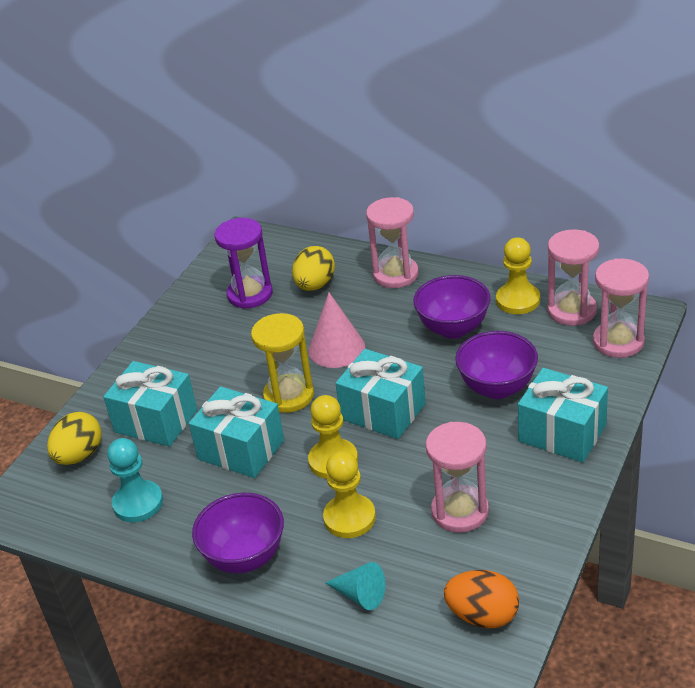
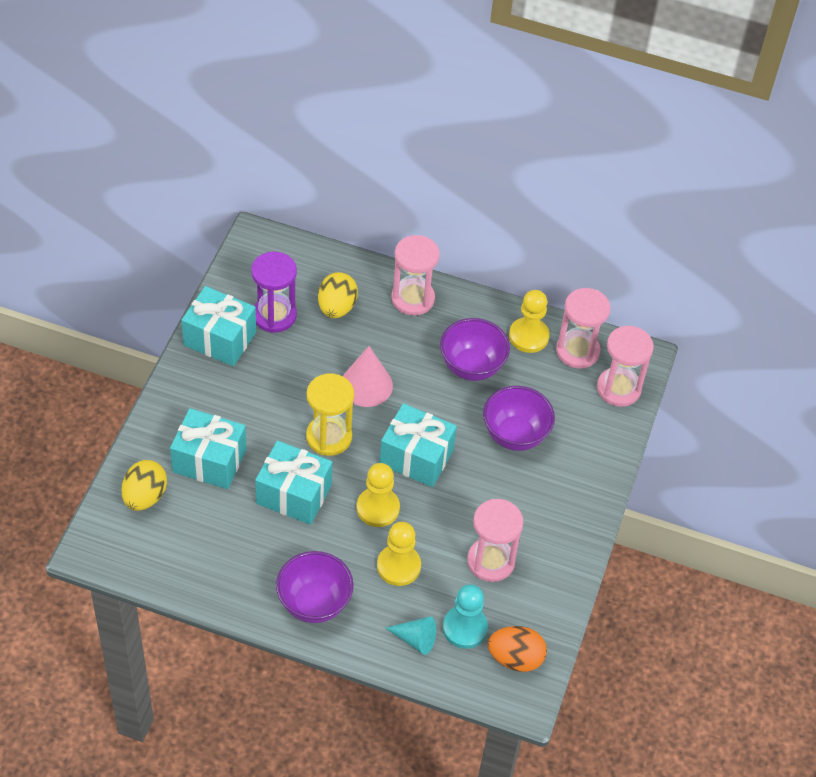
camera: 15 degrees left, 15 degrees up
(138, 503) = (210, 548): turquoise pawn -> turquoise pawn (465, 628)
(562, 433) = (572, 485): turquoise gift -> turquoise gift (220, 339)

